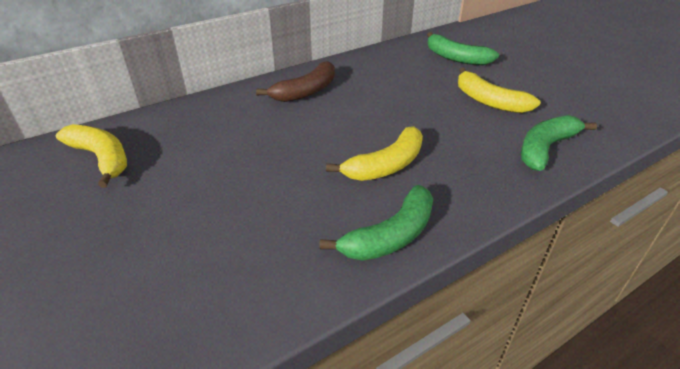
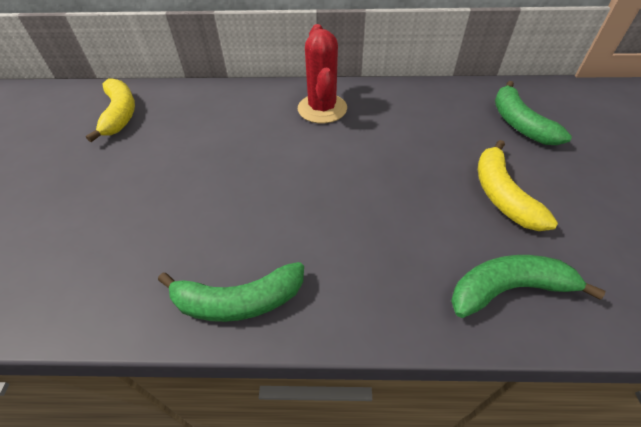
camera: 35 degrees right, 10 degrees up
(306, 91) = (322, 109): brown banana -> red cactus
(386, 165) = (311, 222): yellow banana -> none

